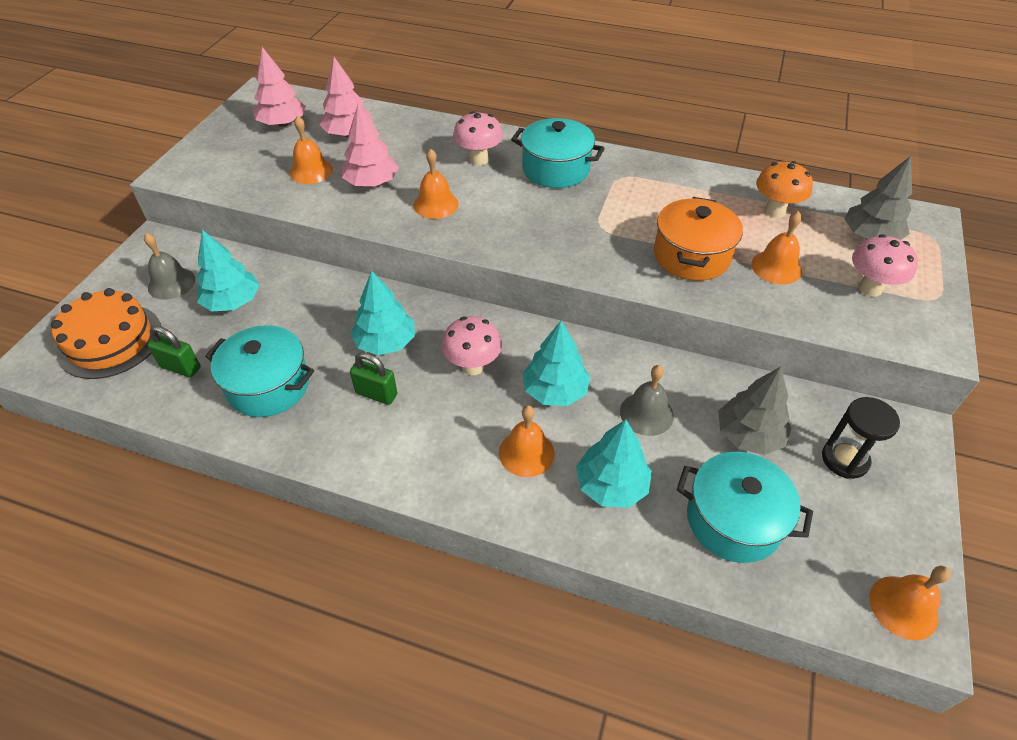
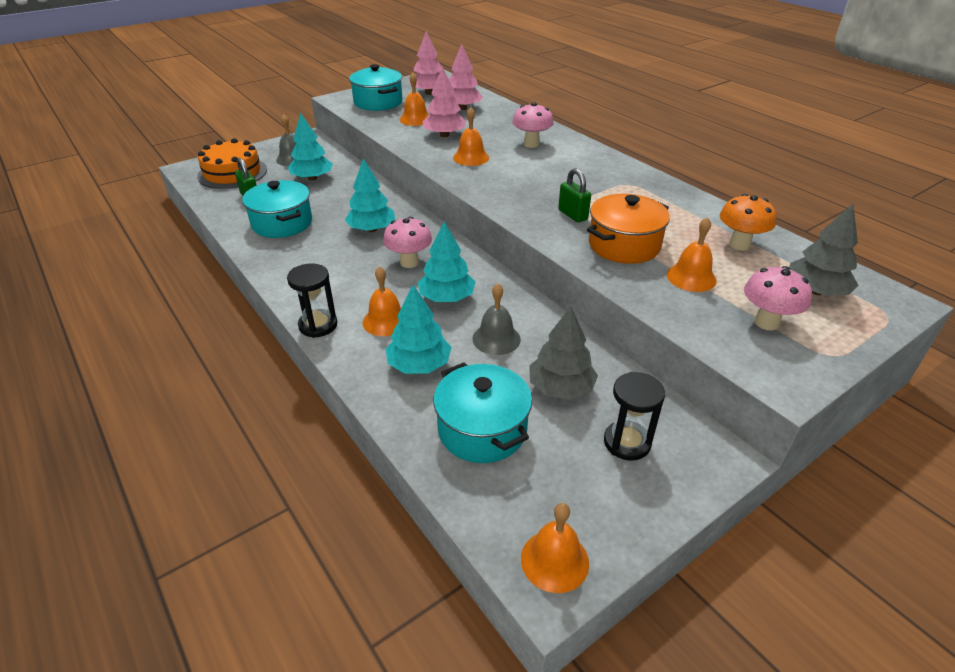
camera: 35 degrees right, 10 degrees down
(376, 394) = (334, 252): green padlock -> green padlock (572, 215)
(464, 499) = (318, 325): none -> black hourglass
(555, 169) = (581, 165): turquoise pot -> turquoise pot (378, 102)

